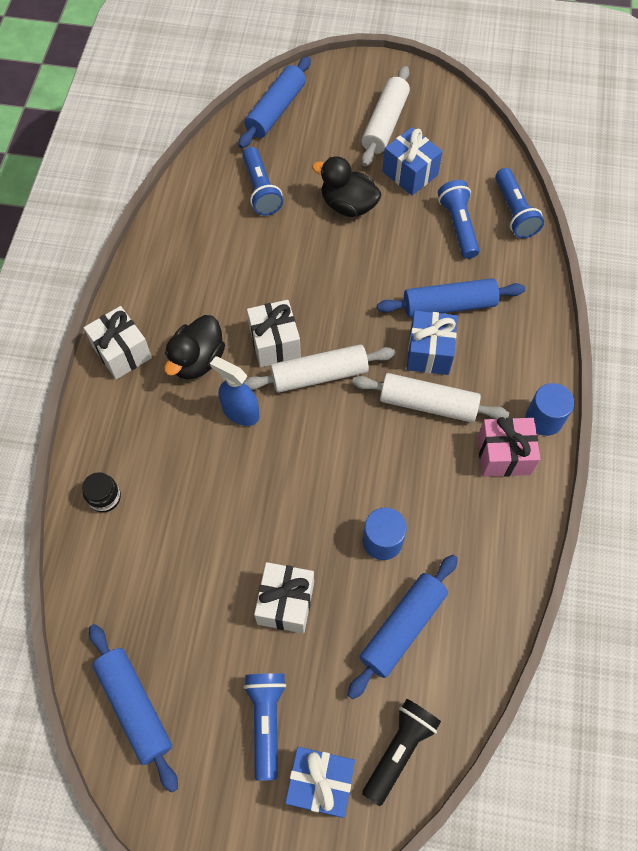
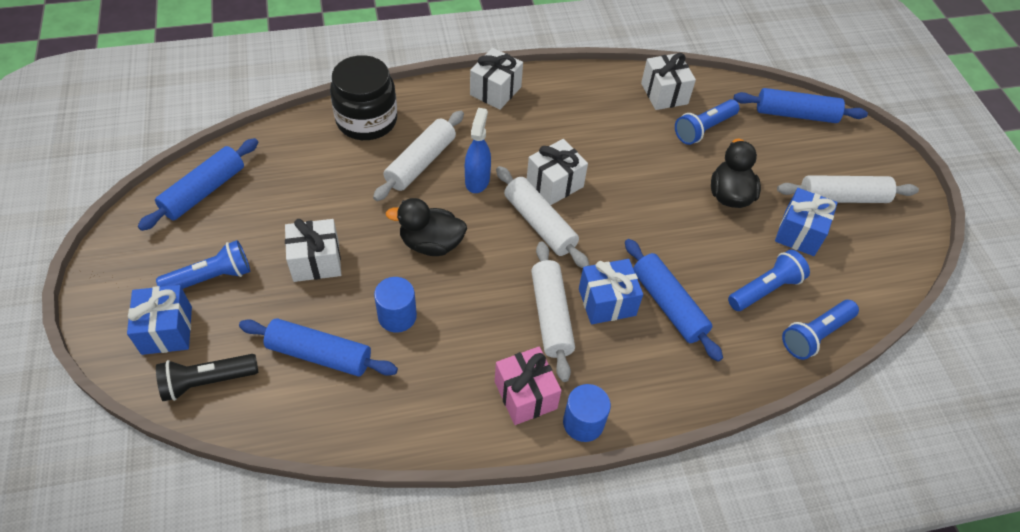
camera: 65 degrees right, 10 degrees down
(104, 497) = (366, 120): black jar -> black jar, size x2.23
(193, 459) = (420, 163): none -> white rolling pin
(197, 360) = (512, 138): black duck -> black duck (431, 244)
(200, 202) = (664, 93): none -> white gift
(399, 749) = (207, 382): black flashlight -> black flashlight turned 150 degrees clockwise

